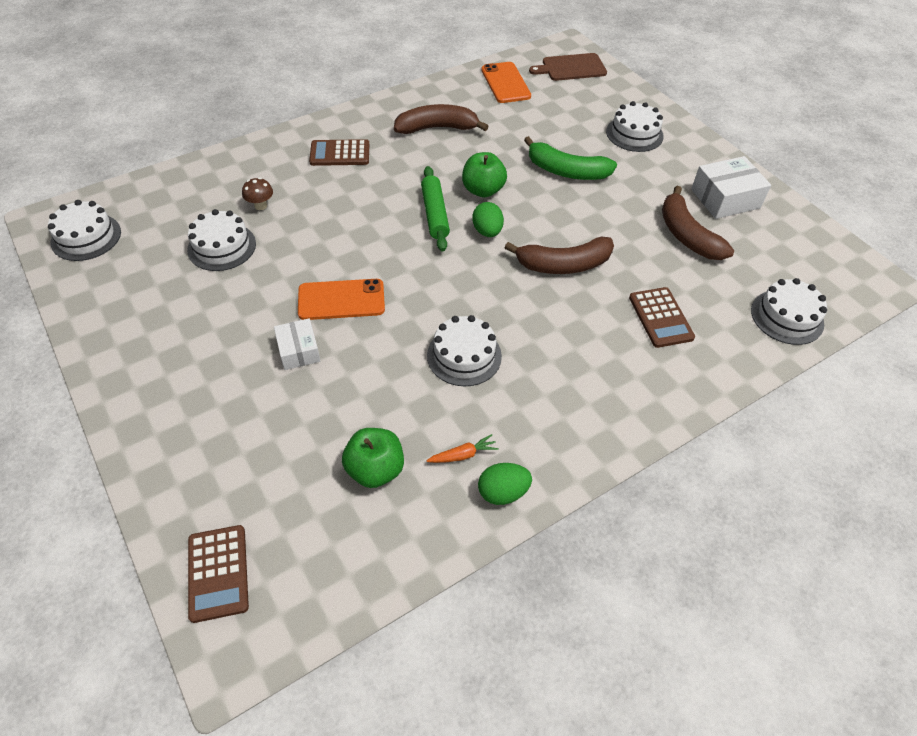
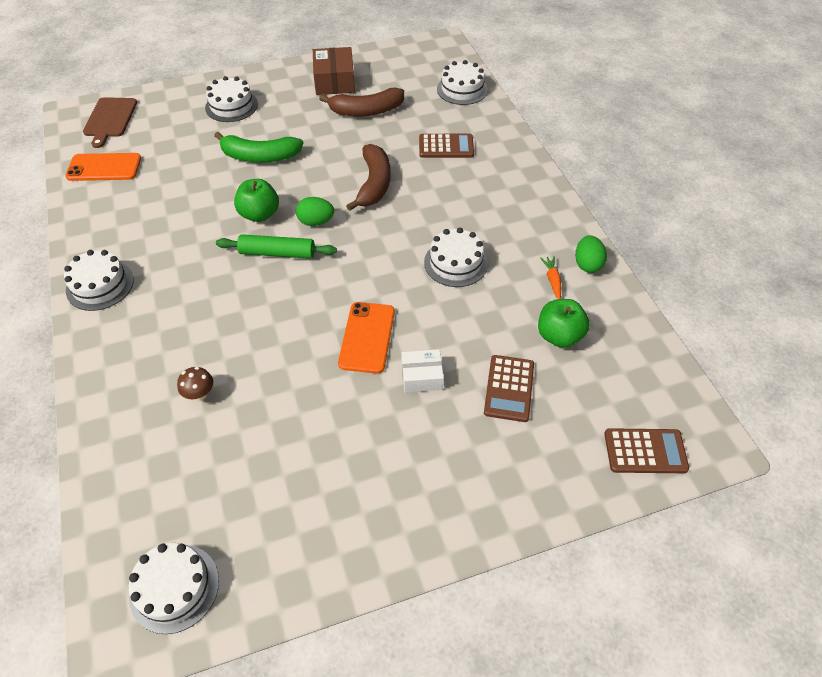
camera: 75 degrees left, 0 degrees up
(222, 246) = (253, 435): white cake -> white cake (100, 285)
(340, 154) = (146, 314): brown calculator -> brown calculator (509, 388)
(437, 128) = (147, 230): brown banana -> none
(566, 171) = (260, 156): green banana -> green banana turned 60 degrees clockwise
(725, 198) = (334, 81): white box -> brown box

